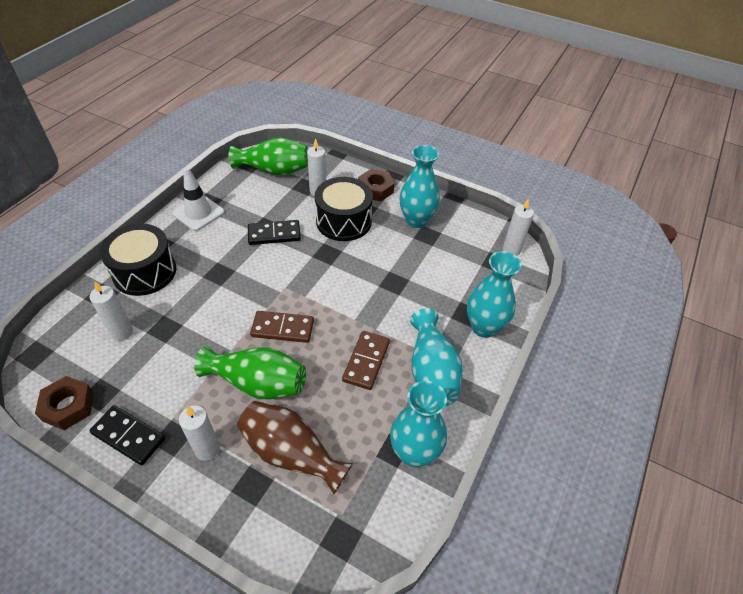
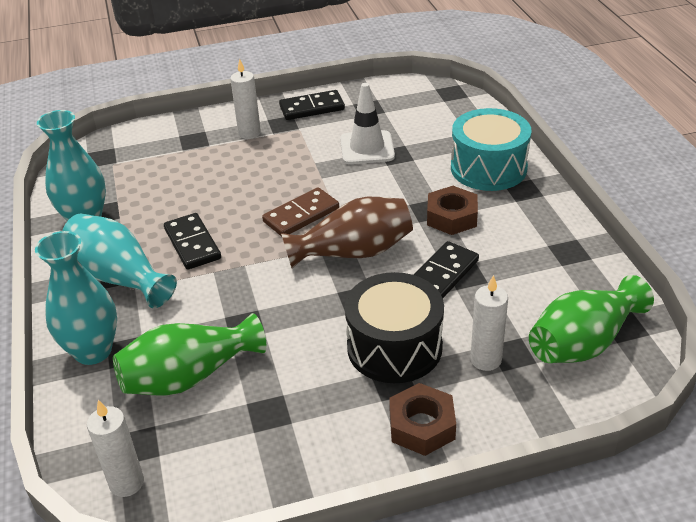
camera: 140 degrees right, 10 degrees down
(68, 406) = (376, 93): brown nut -> brown nut (451, 217)
(122, 332) = (421, 134): white candle -> none
(144, 272) = (488, 168): black drum -> turquoise drum
(198, 213) = (552, 236): white traffic cone -> white traffic cone (367, 148)
(257, 383) = (267, 176): green vase -> green vase (189, 376)
(291, 453) = (186, 165): brown vase -> brown vase (353, 252)
(366, 361) = (192, 244): brown domino -> black domino
(416, 220) = (307, 423): turquoise vase -> none

